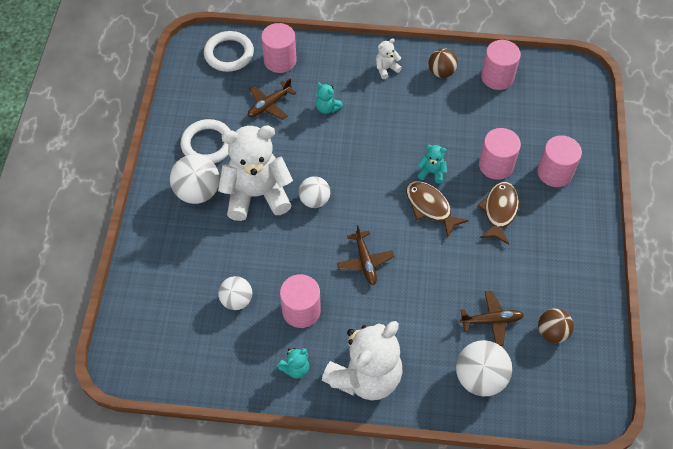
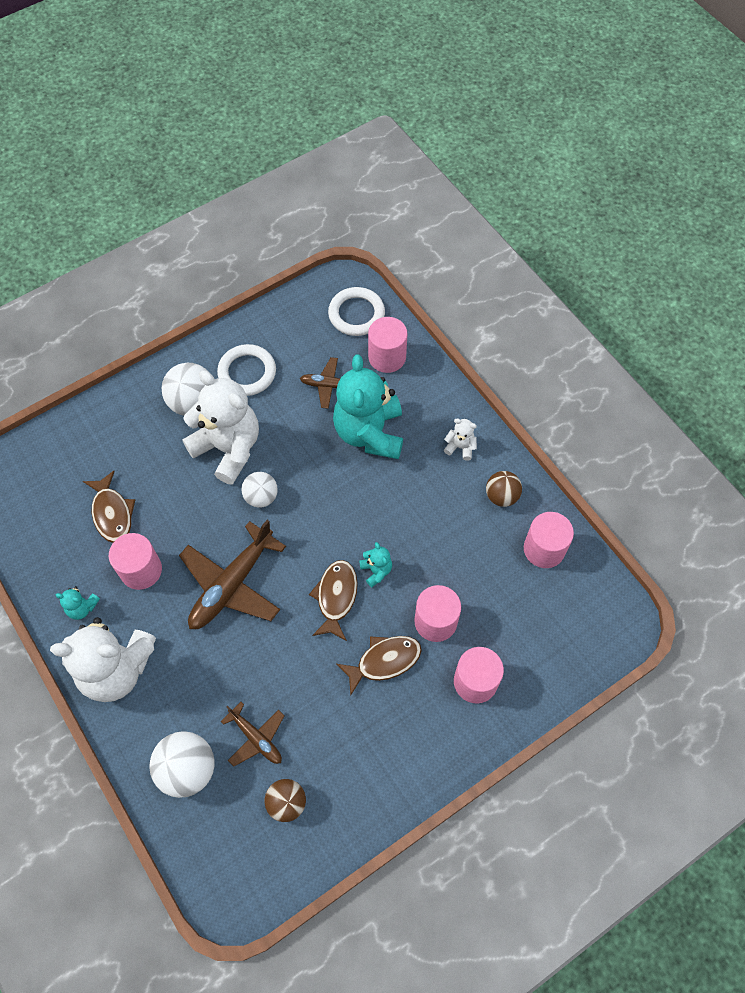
camera: 50 degrees right, 5 degrees up
(237, 300) = (112, 513): white ball -> brown fish
(327, 108) = (369, 433): turquoise teddy bear -> turquoise teddy bear, size x2.42
(365, 261) = (231, 584): brown plane -> brown plane, size x1.80

